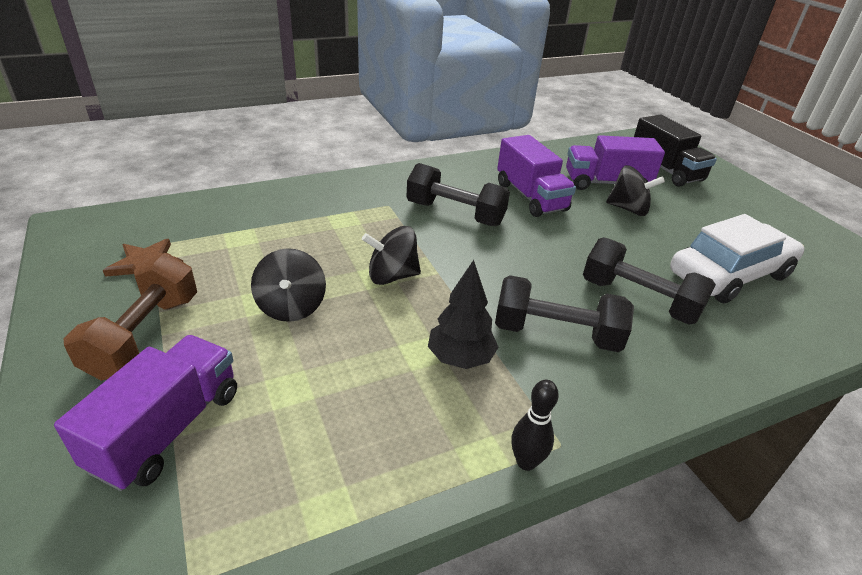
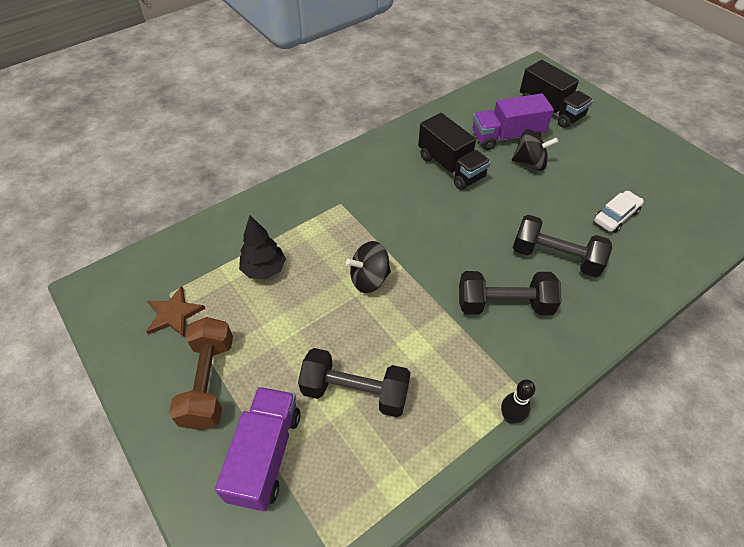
camera: 10 degrees left, 15 degrees up
(291, 307) = (305, 328): black spinning top -> none
(455, 214) = (396, 200): black dumbbell -> black dumbbell (355, 392)
(460, 358) = (443, 344): black tree -> black tree (264, 269)
(530, 197) = (450, 167): purple truck -> black truck
(729, 275) = (615, 216): white car -> white car, size x0.53

